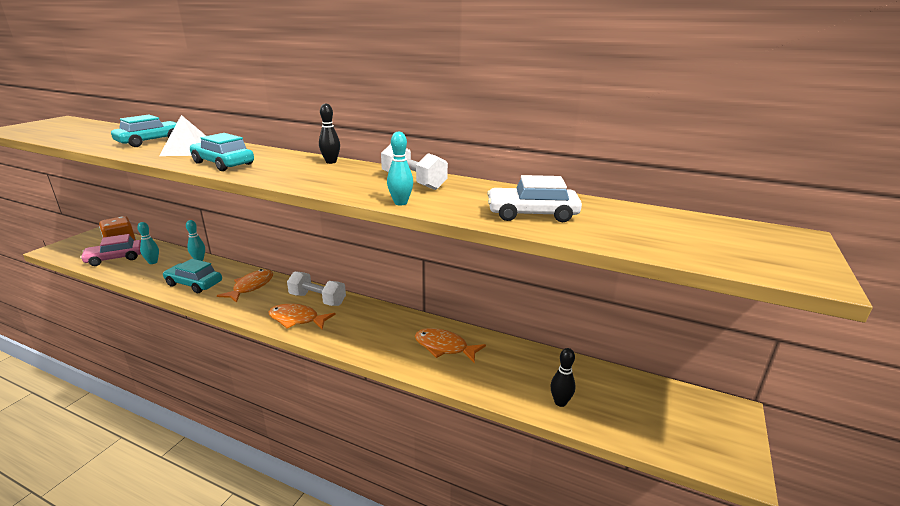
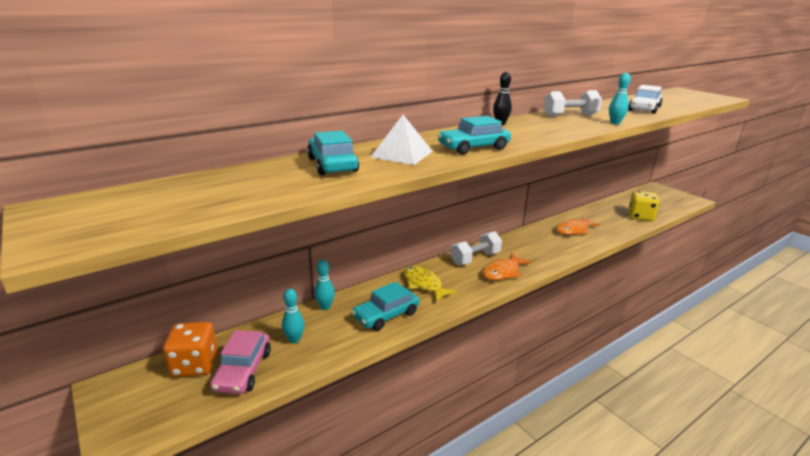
camera: 60 degrees left, 0 degrees up
(251, 287) = (424, 284): orange fish -> yellow fish
(560, 402) = (640, 217): black bowling pin -> yellow dice

